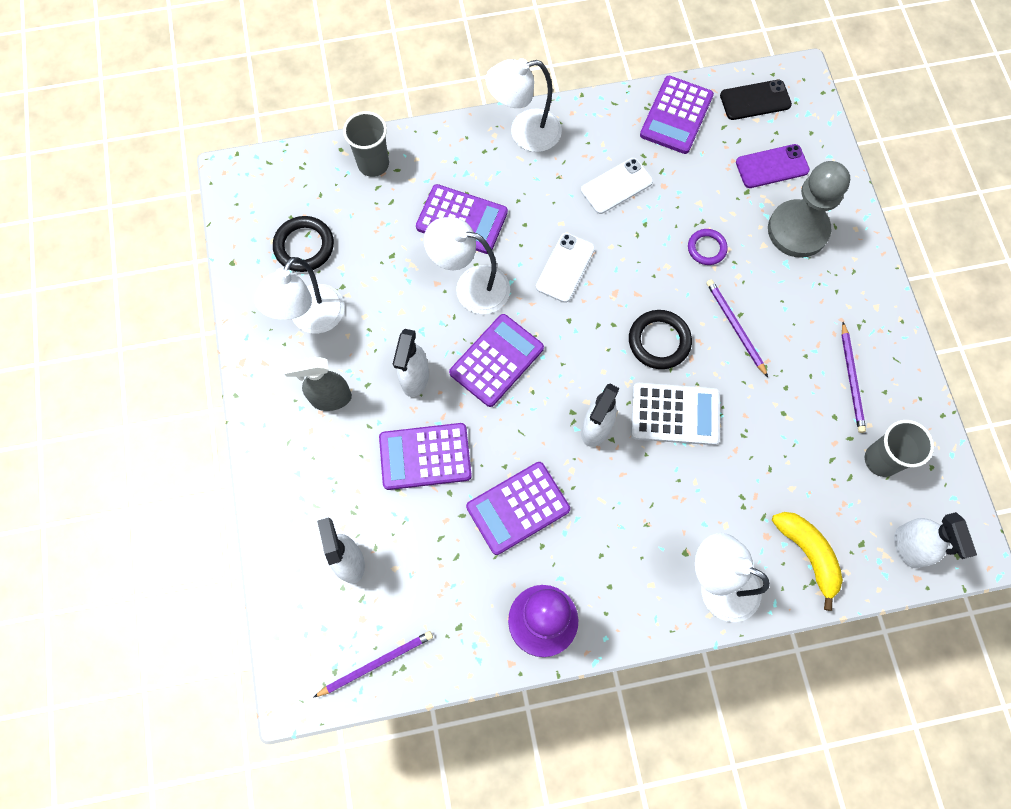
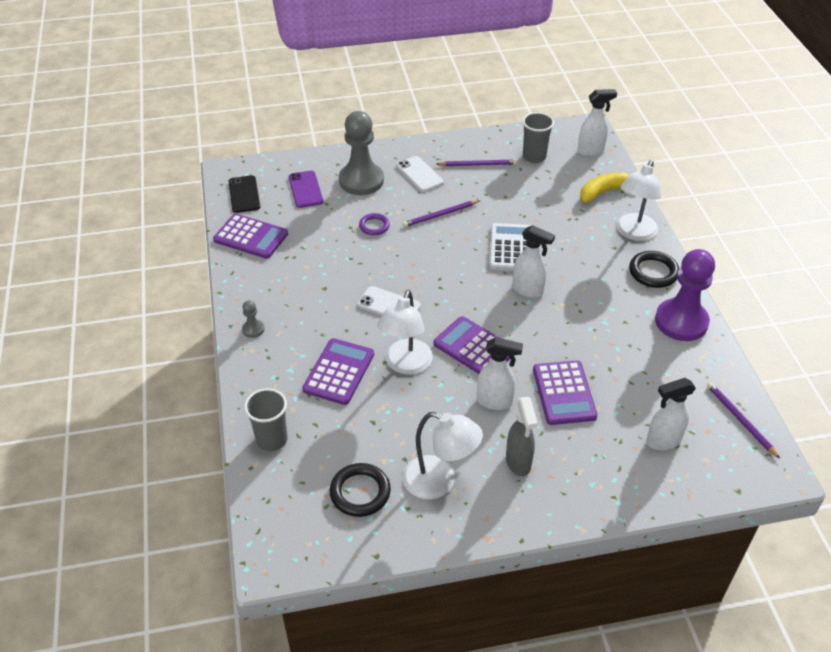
camera: 90 degrees left, 25 degrees down
(518, 508) = (598, 335): purple calculator -> none
(524, 133) = (253, 329): white lamp -> grey pawn
(616, 186) = (314, 273): white phone -> white phone (419, 174)
(659, 341) = (453, 254): black ring -> black ring (653, 272)

